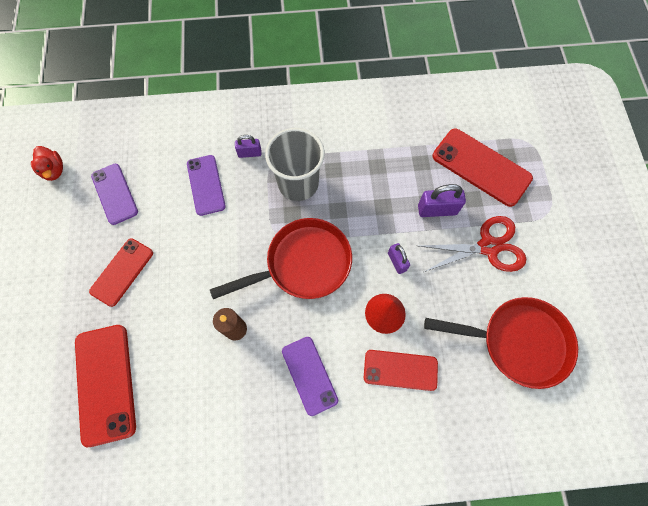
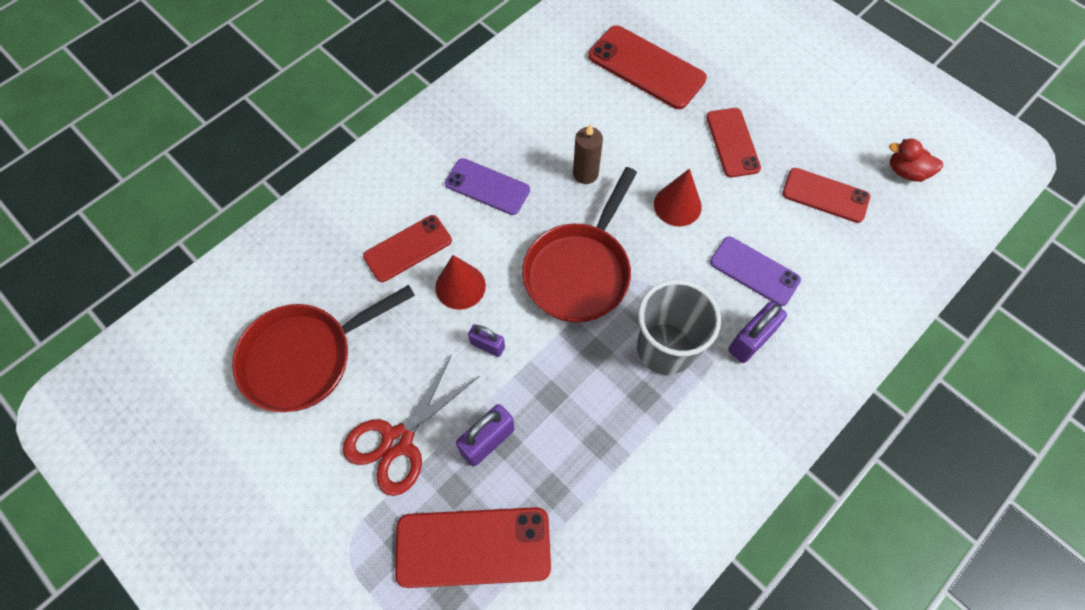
camera: 140 degrees right, 5 degrees down
(114, 194) = (825, 195): purple phone -> red phone
(203, 258) = (677, 205): none -> red cone
(249, 153) = (751, 340): purple padlock -> purple padlock, size x1.58

